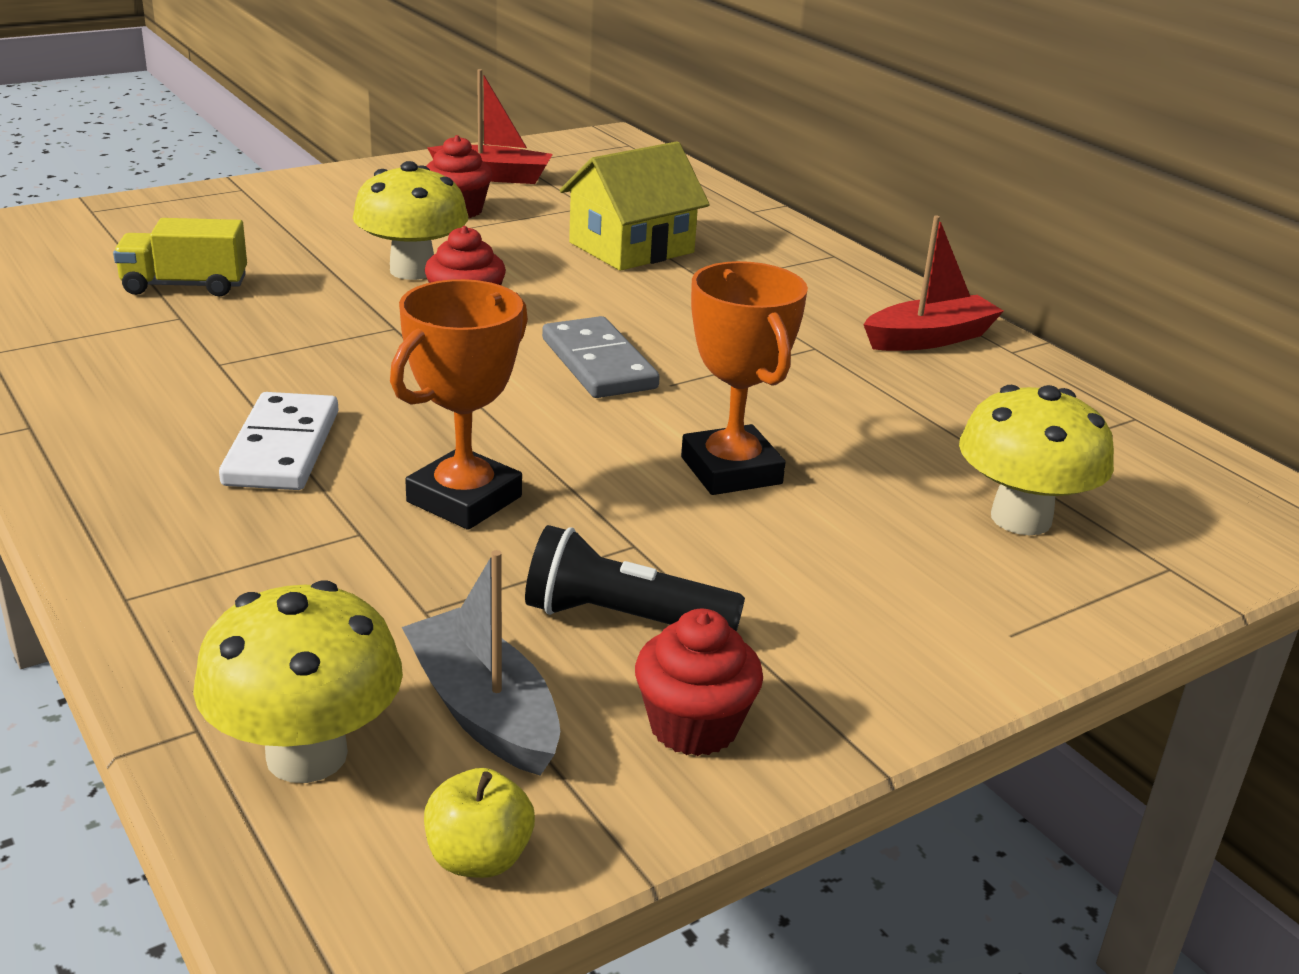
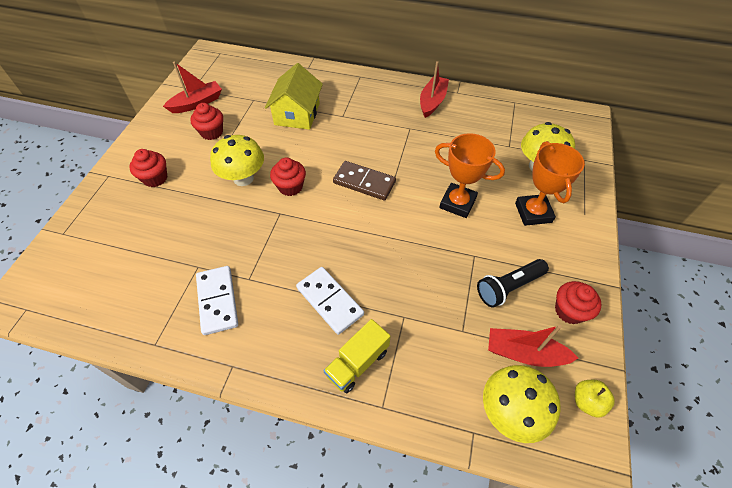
camera: 40 degrees left, 25 degrees up
(138, 360) = (218, 301): none -> white domino
(185, 286) = (173, 248): yellow truck -> yellow truck (357, 363)
(294, 216) = (155, 178): none -> red cupcake
(464, 499) = (411, 276): orange trophy -> orange trophy (533, 212)
(484, 711) = (524, 353): grey boat -> red boat
(598, 364) = (364, 182): grey domino -> brown domino

